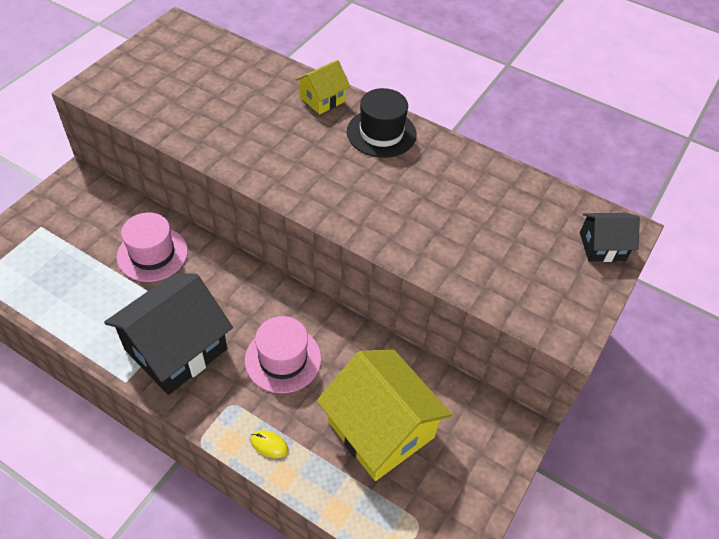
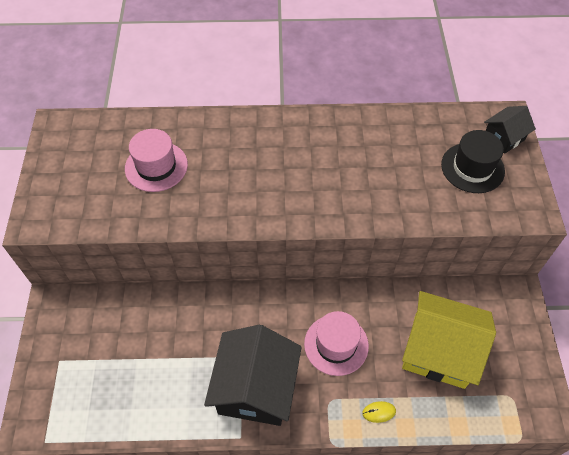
camera: 30 degrees left, 5 degrees up
(152, 254) = (172, 326): pink hat -> pink hat (156, 166)
(322, 99) = (230, 129): yellow house -> none
(381, 133) = (296, 133): black hat -> black hat (472, 168)

